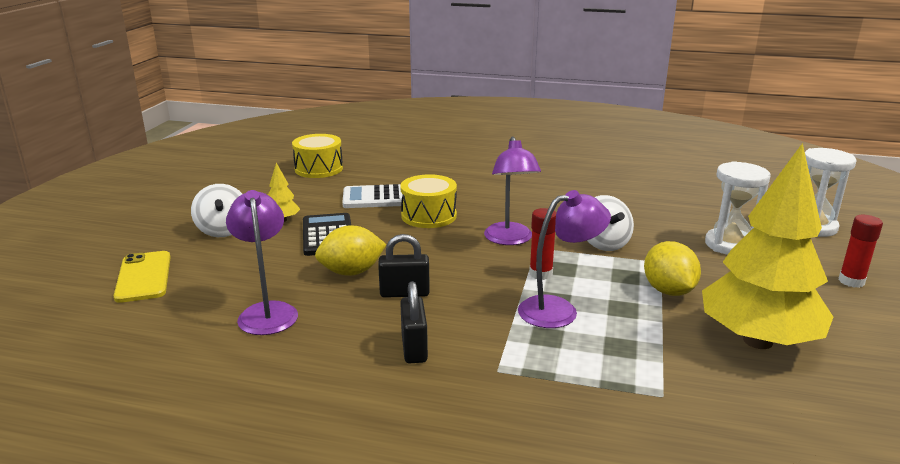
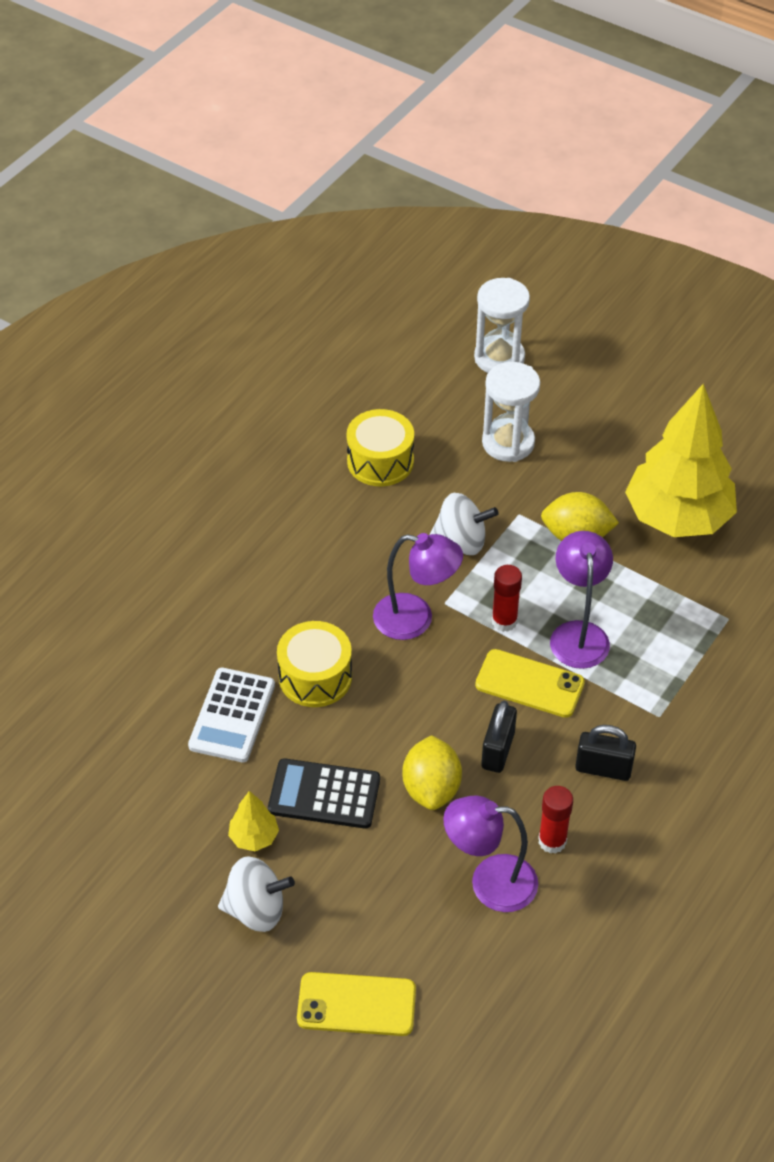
camera: 70 degrees left, 25 degrees up
(319, 169) = (84, 765): yellow drum -> yellow drum (380, 461)
(484, 296) = (529, 684): none -> yellow phone
(851, 281) = (611, 398): red glue stick -> red glue stick (552, 841)

